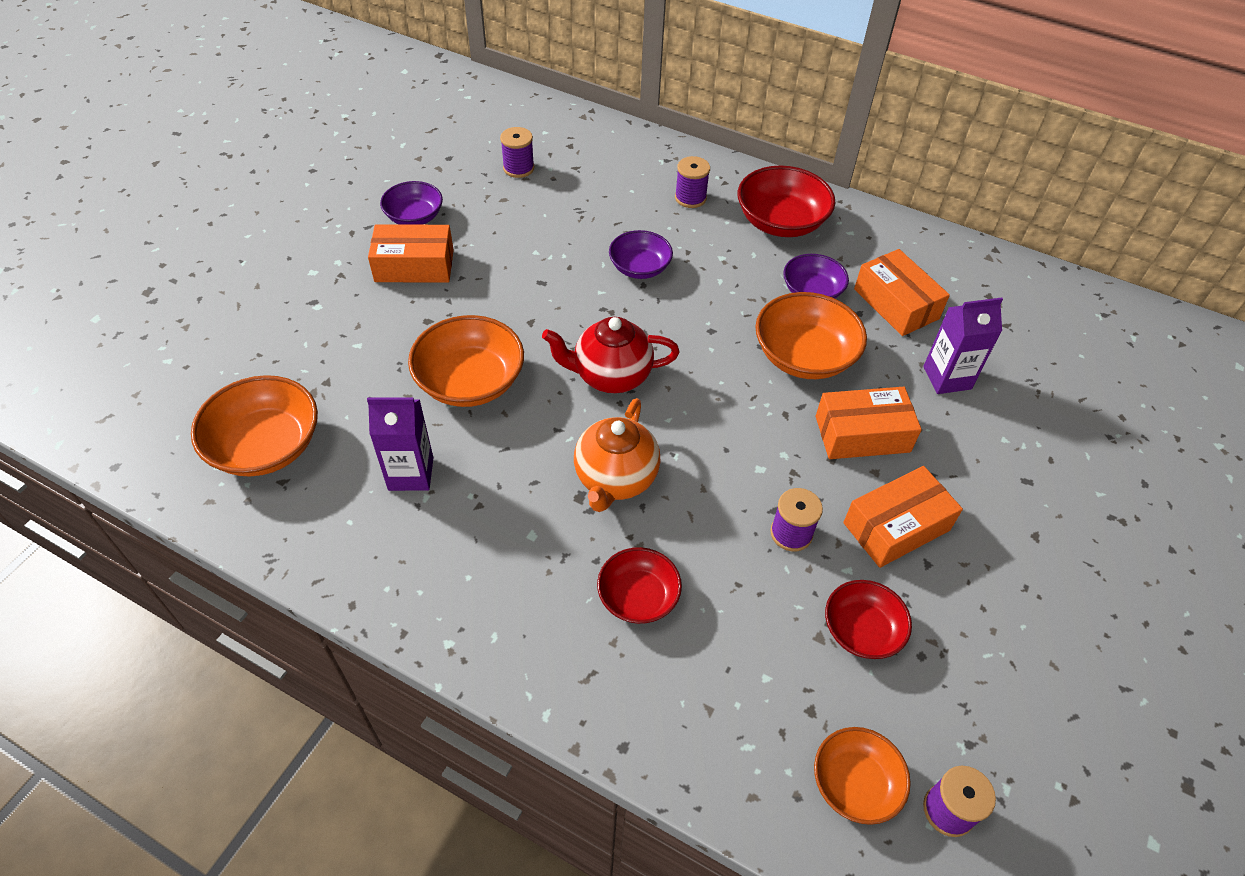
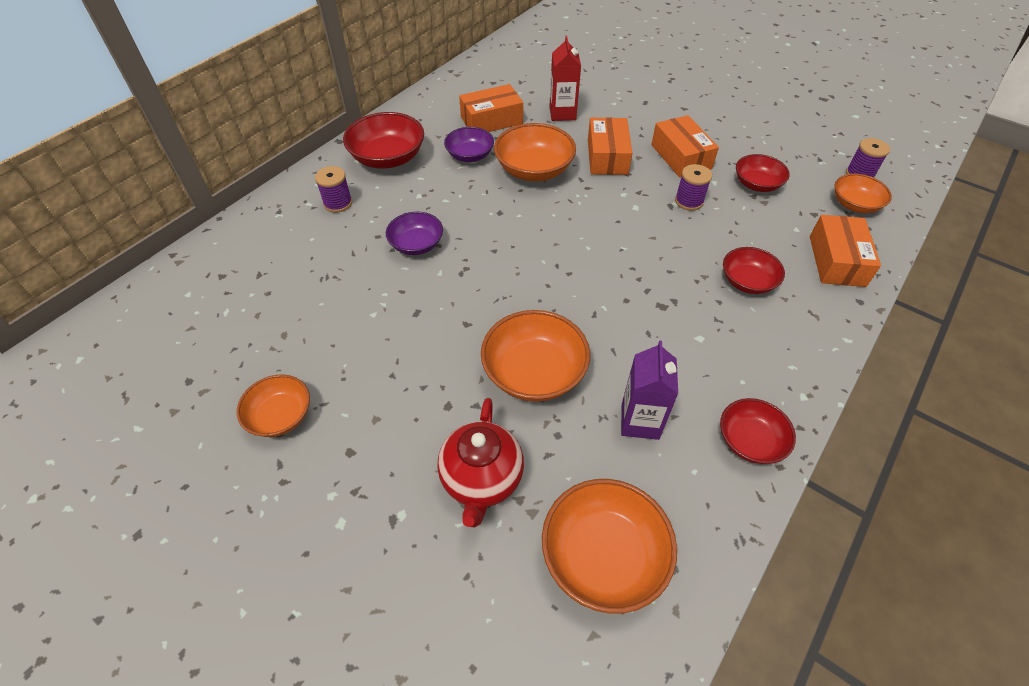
camera: 80 degrees left, 0 degrees up
(385, 577) = (750, 441): none -> red bowl
(414, 217) = (280, 416): purple bowl -> orange bowl
(414, 265) = (362, 416): orange box -> orange box (836, 261)
(518, 168) = (238, 319): purple spool -> none
(611, 376) = (539, 275): red teapot -> red teapot (482, 480)
(615, 479) = (645, 283): orange teapot -> none
(947, 378) = (562, 113): purple carton -> red carton

